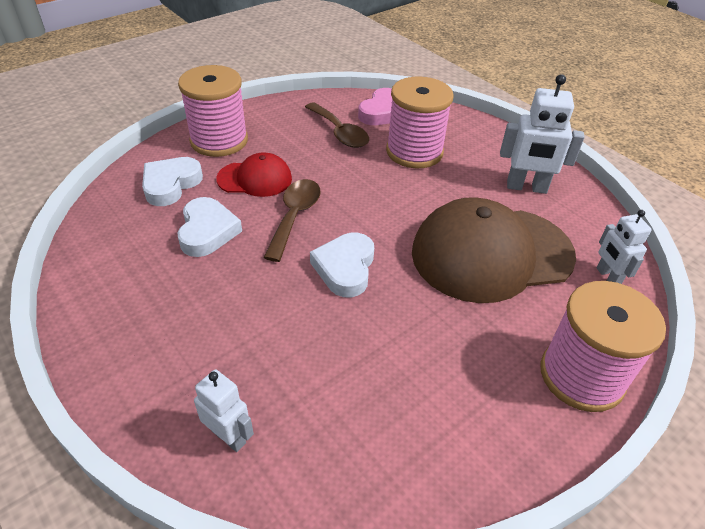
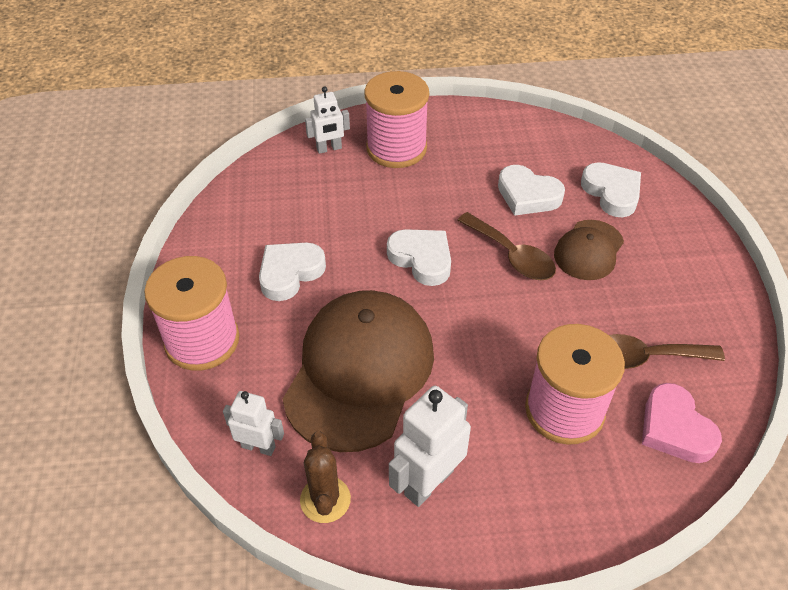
camera: 125 degrees right, 5 degrees up
(219, 140) = (676, 247): pink spool -> pink spool (396, 148)
(255, 179) = (588, 250): red cap -> brown cap
(447, 355) = (290, 273): none -> white heart
(593, 225) = (325, 499): none -> brown cactus

